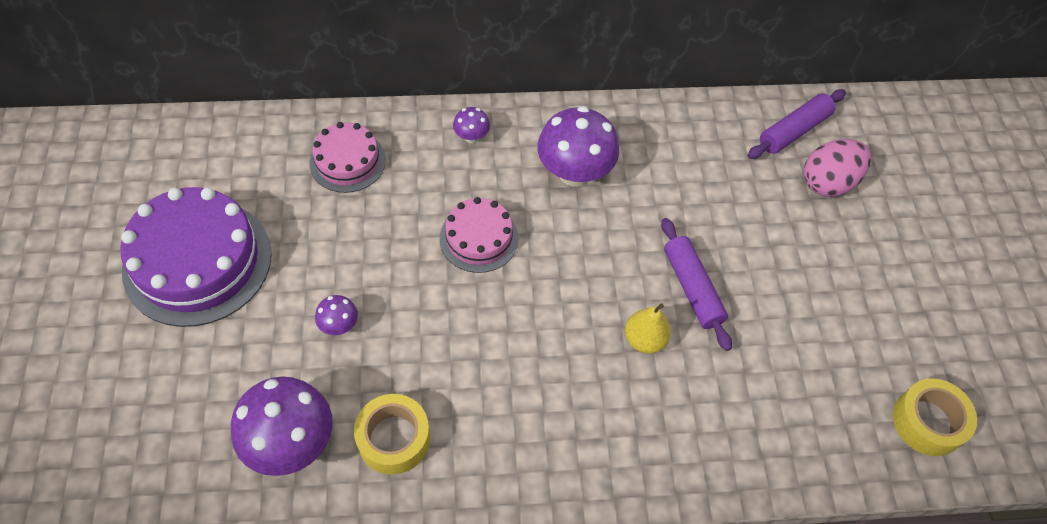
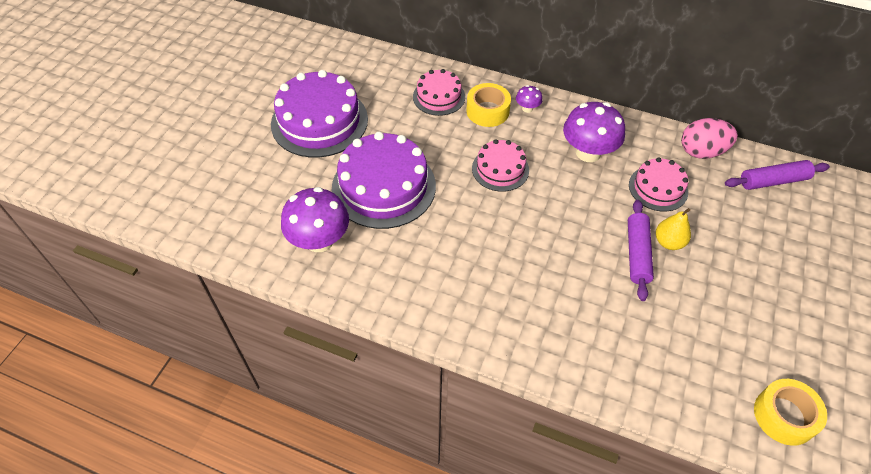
camera: 30 degrees right, 5 degrees down
(339, 325) = (383, 186): purple mushroom -> purple cake
(394, 439) = (382, 264): yellow tape -> yellow tape (487, 111)
(644, 340) = (584, 272): yellow pear -> yellow pear (668, 242)
(676, 190) = (658, 188): none -> pink cake
(828, 182) = (784, 224): pink egg -> pink egg (702, 152)

